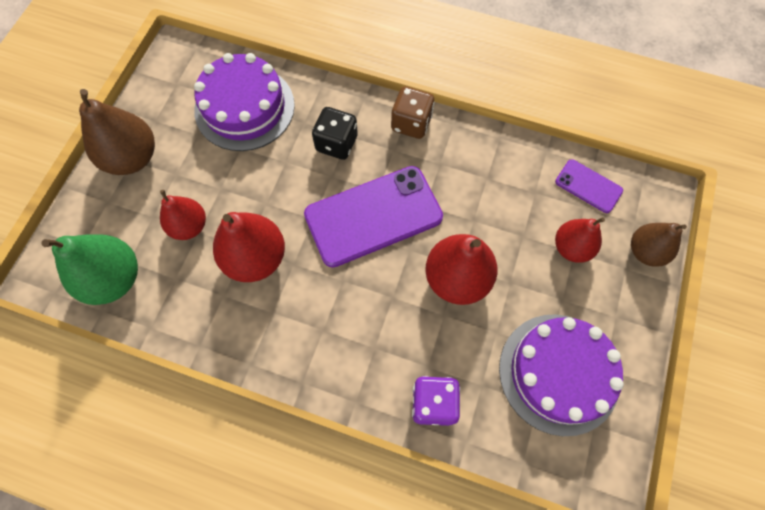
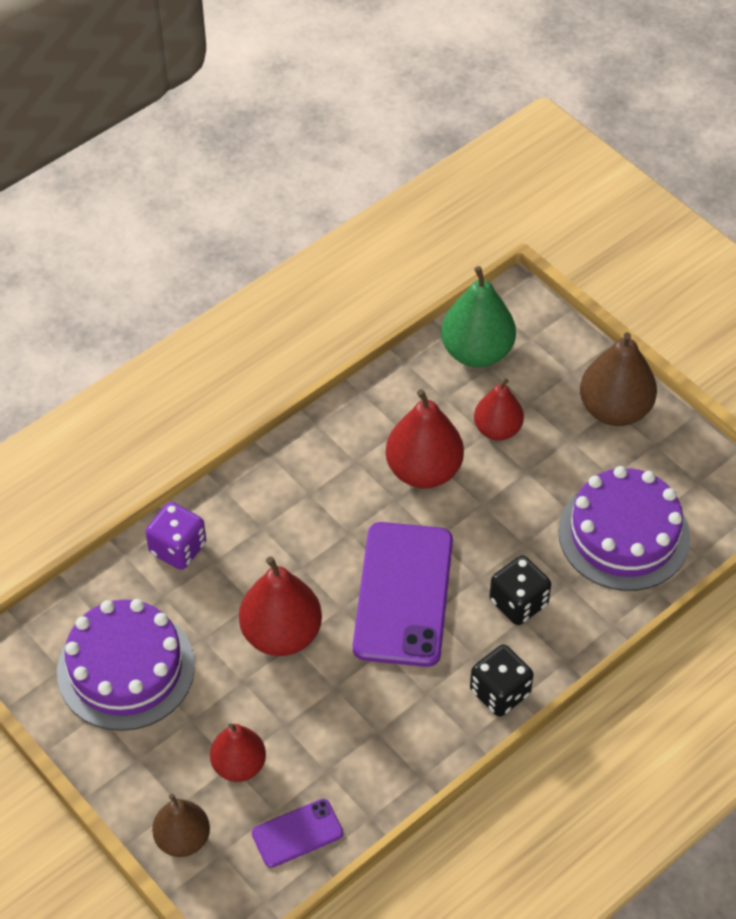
camera: 120 degrees right, 15 degrees down
(411, 123) = (500, 692): brown dice -> black dice

